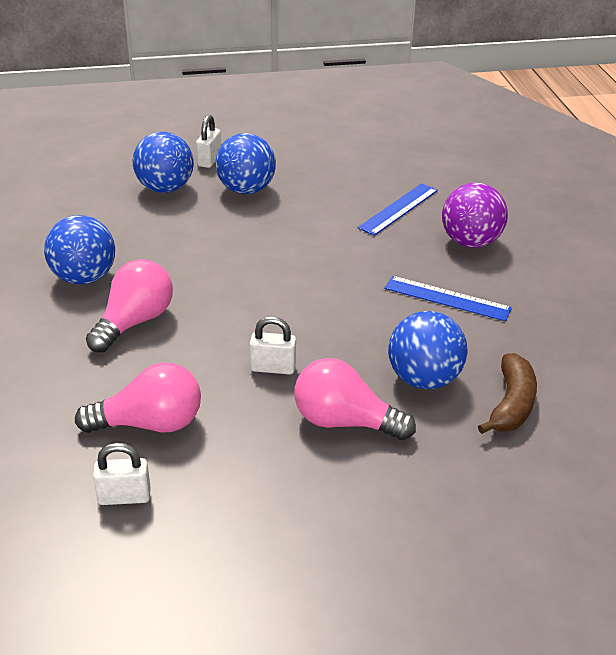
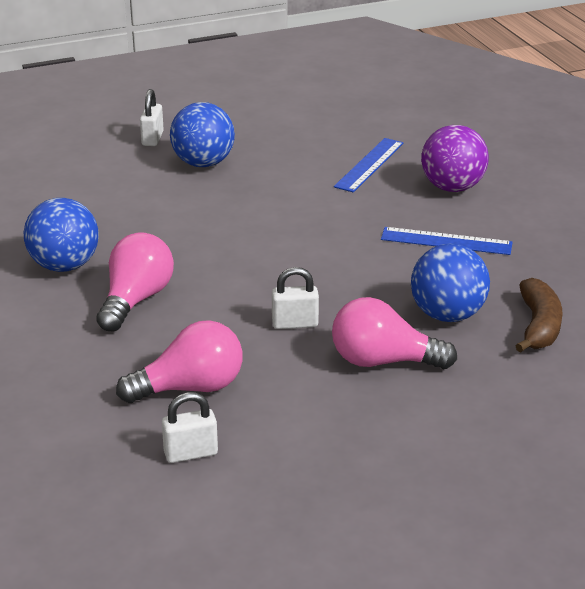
camera: 10 degrees left, 5 degrees down
(165, 188) = (116, 171): blue ball -> none

